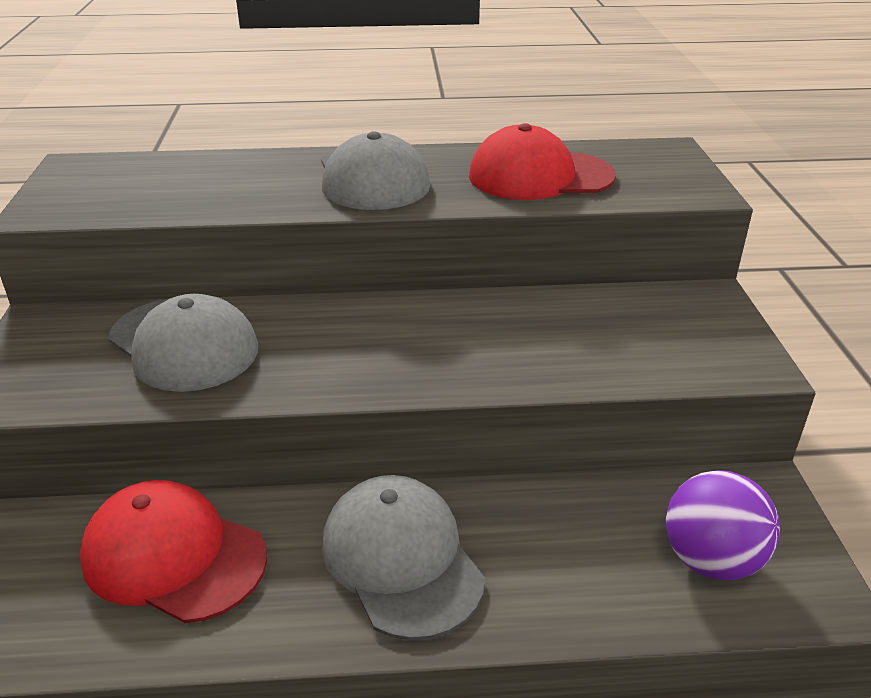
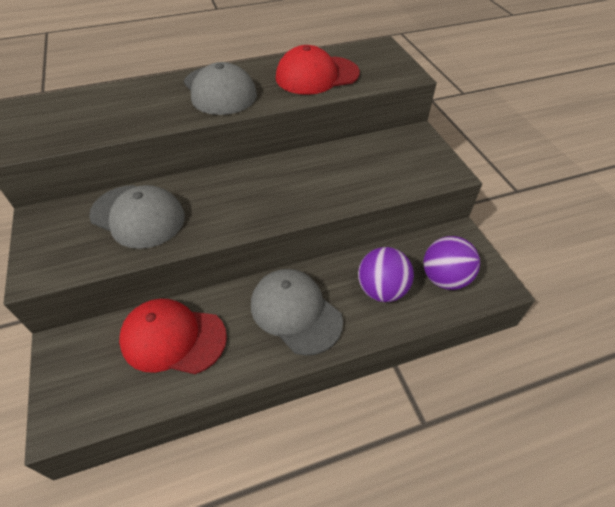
camera: 15 degrees left, 15 degrees up
(577, 555) = (382, 290): none -> purple ball

